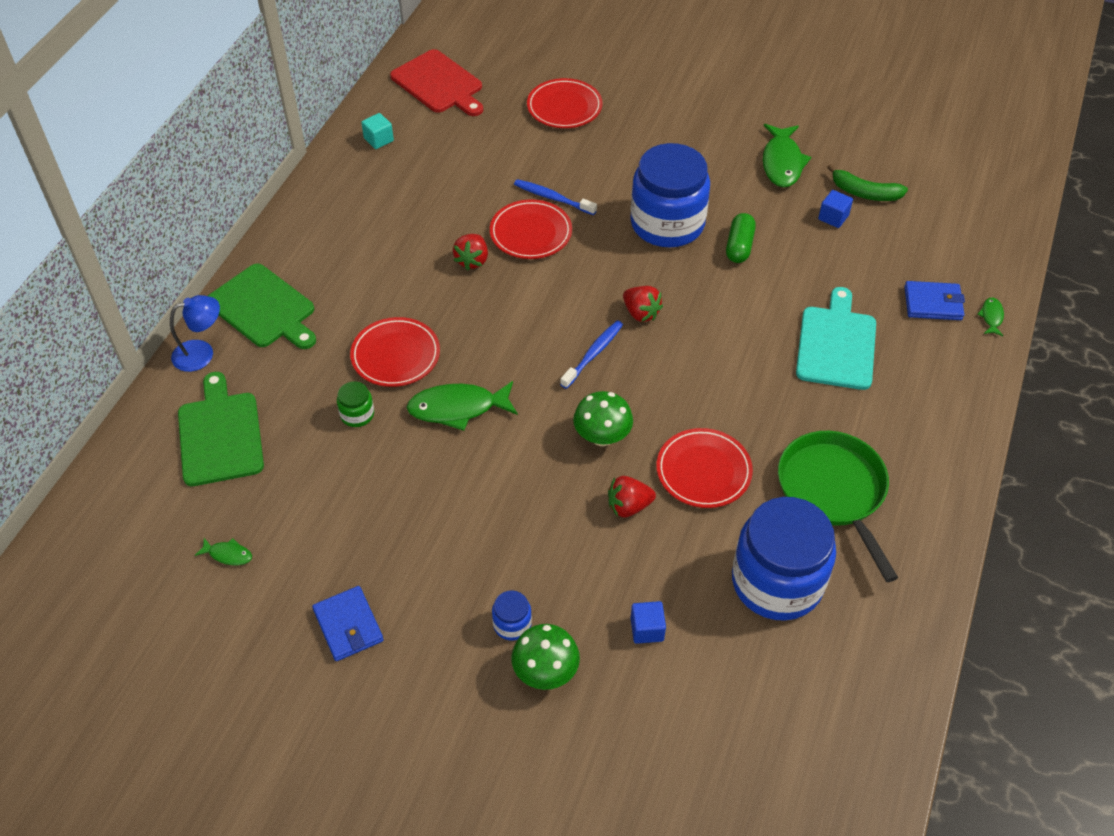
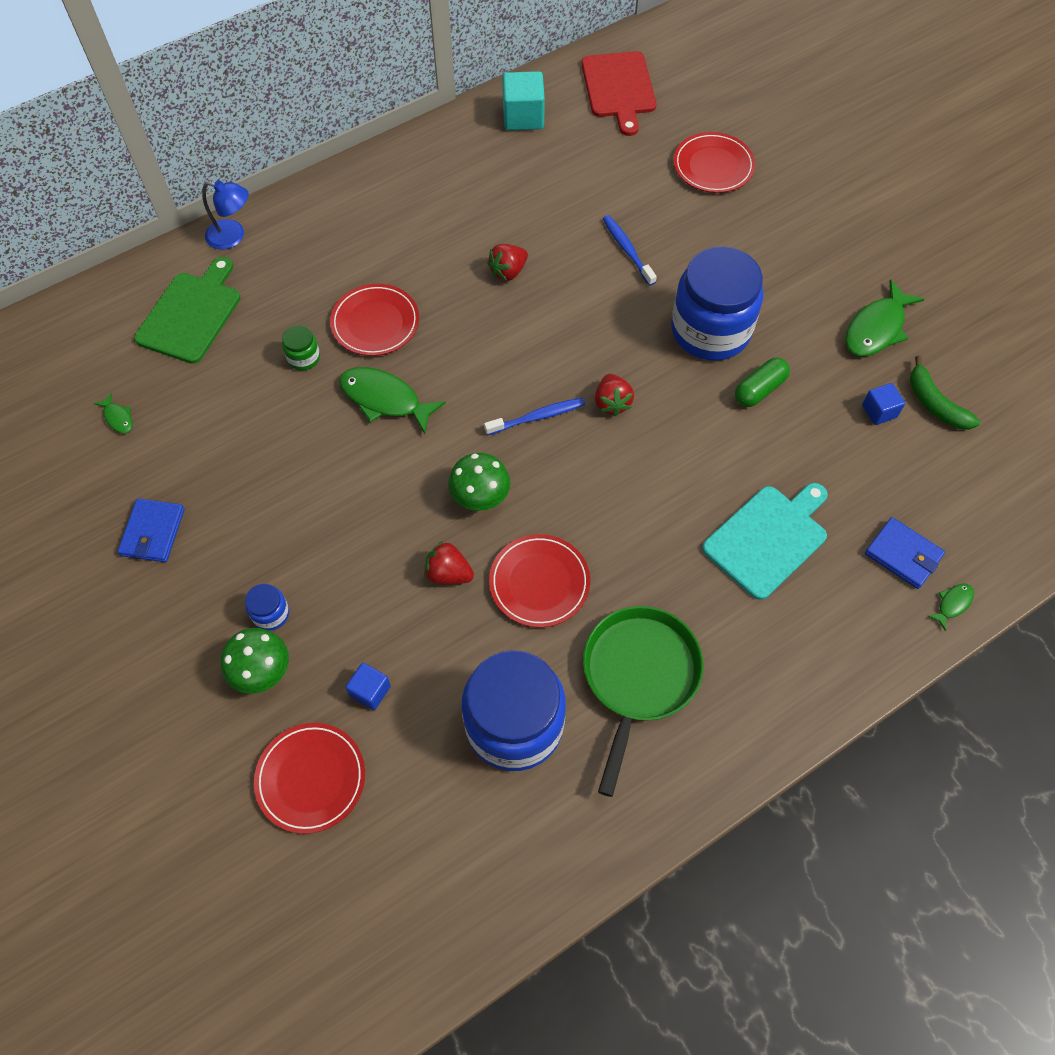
camera: 35 degrees right, 10 degrees up
(263, 308) = (308, 223): green cutting board -> none
(378, 140) = (523, 117): turquoise cube -> turquoise cube, size x1.70
(531, 233) = (579, 273): red plate -> red plate (311, 778)

